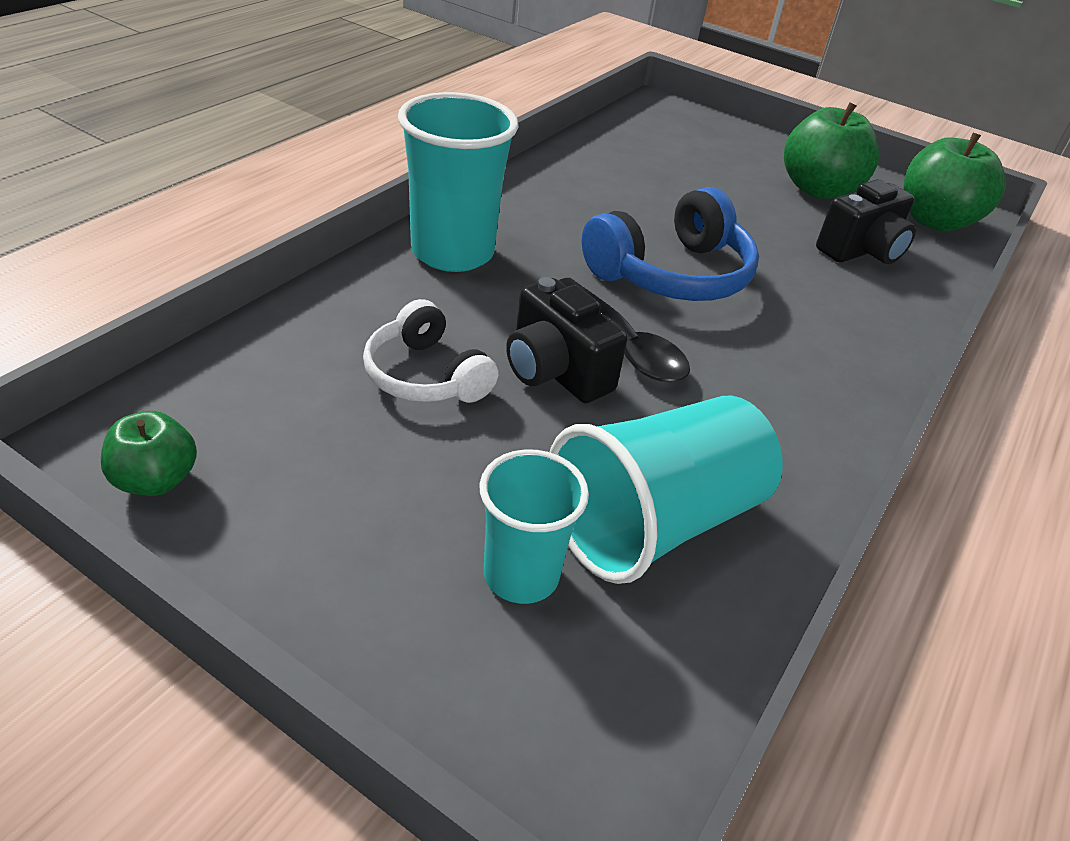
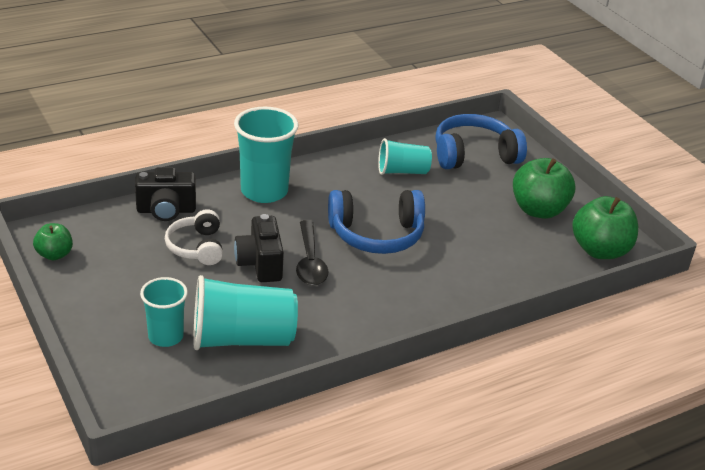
camera: 30 degrees right, 5 degrees down
(613, 179) = (402, 171): none -> turquoise cup
(674, 140) = (474, 155): none -> blue headphones
(861, 251) = (517, 254): black camera -> black camera (166, 210)

